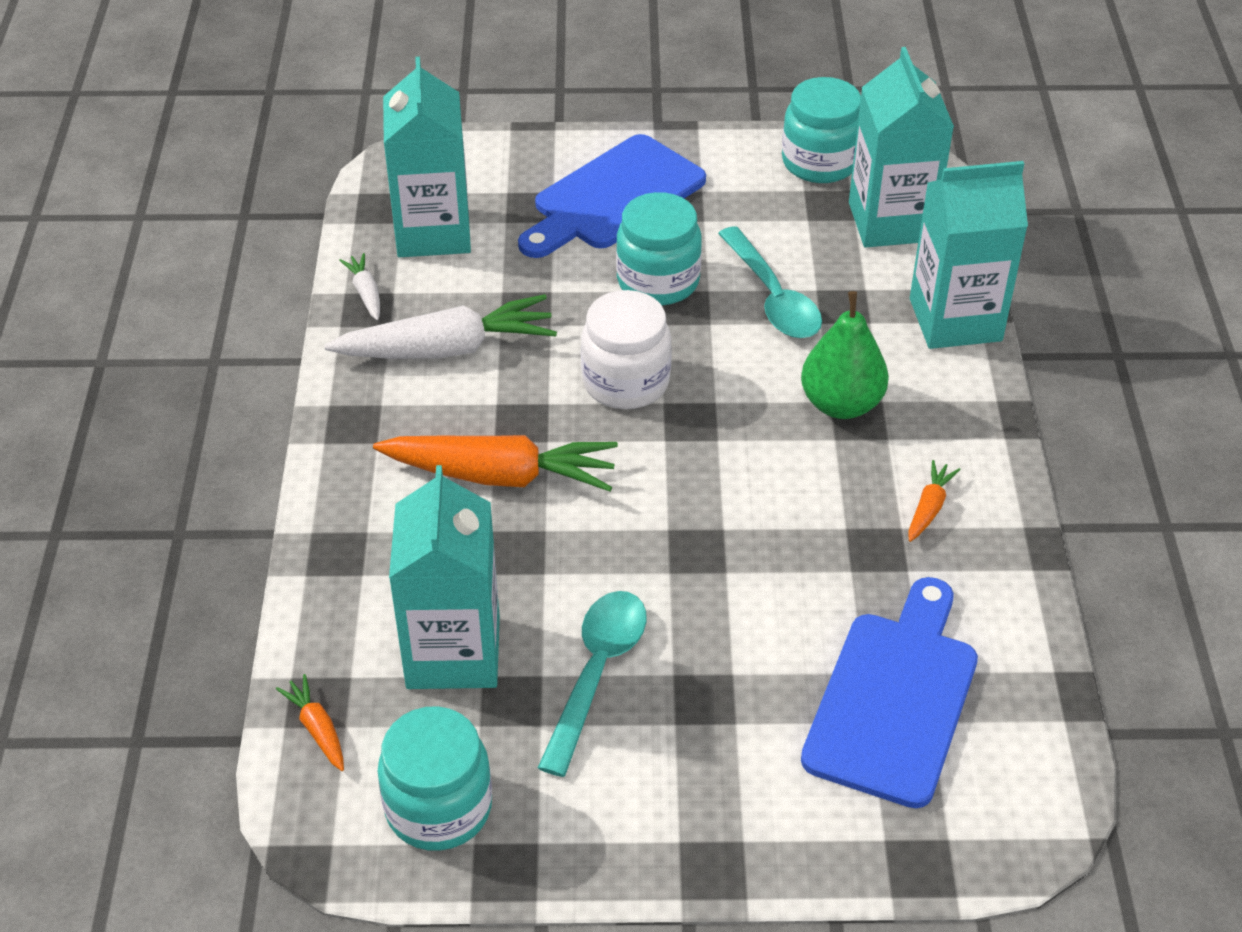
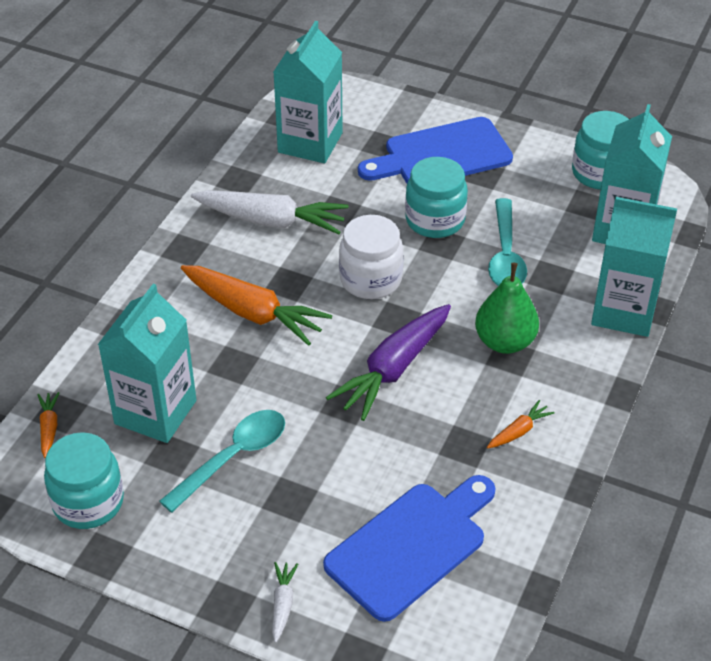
camera: 25 degrees right, 0 degrees up
(366, 293) = (244, 169): white carrot -> white carrot (282, 604)
(728, 485) = (393, 369): none -> purple carrot

